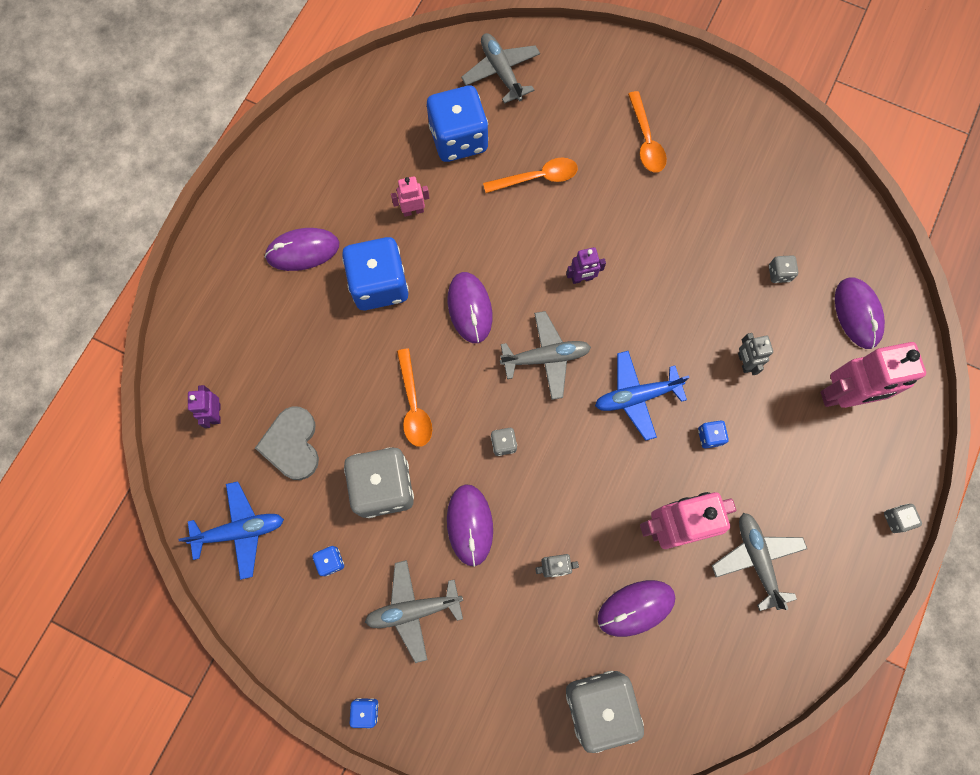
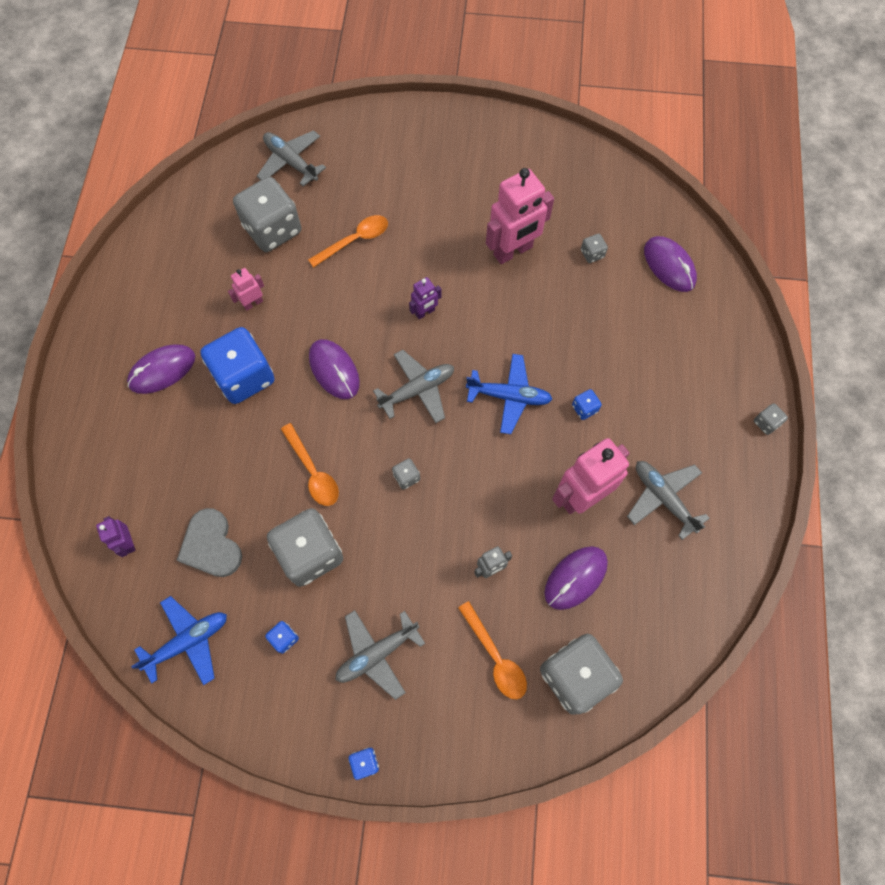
camera: 20 degrees left, 5 degrees down
(458, 139) = (272, 229): blue dice -> grey dice
(470, 525) = (401, 559): purple mouse -> none
(636, 396) = (509, 396): blue plane -> blue plane turned 135 degrees counterclockwise
(646, 140) = (438, 180): orange spoon -> orange spoon (495, 657)
(744, 362) = (590, 336): grey robot -> none
(843, 395) = (683, 336): pink robot -> pink robot (513, 251)

